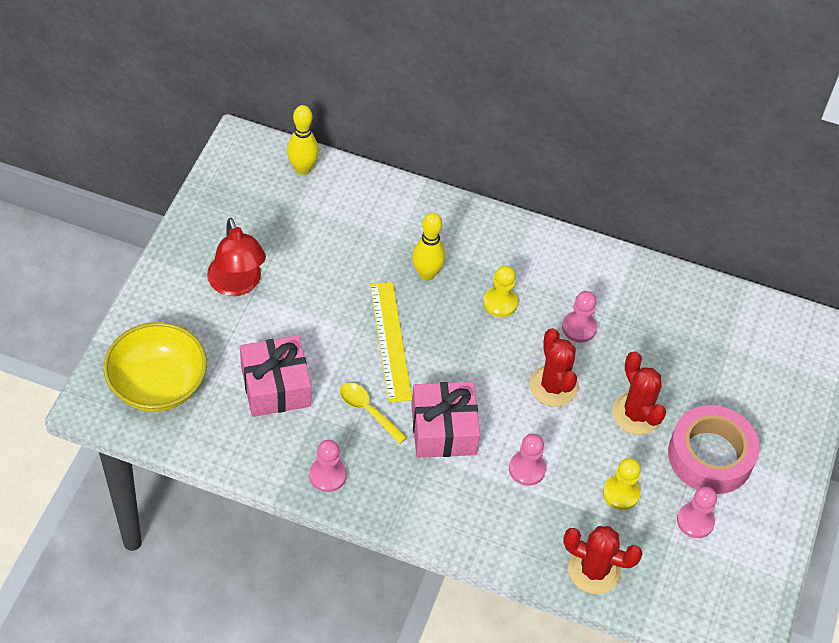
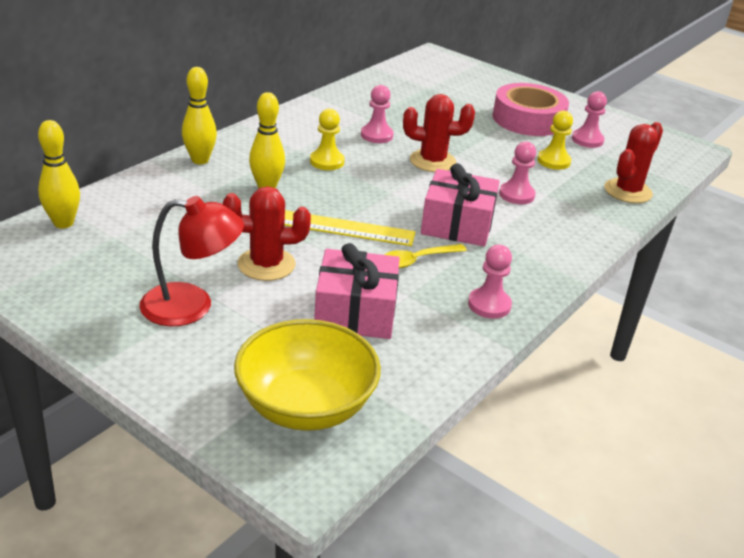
camera: 70 degrees left, 20 degrees down
(446, 212) = (200, 160): none -> yellow bowling pin
(636, 414) = (477, 135): red cactus -> red cactus (266, 264)

